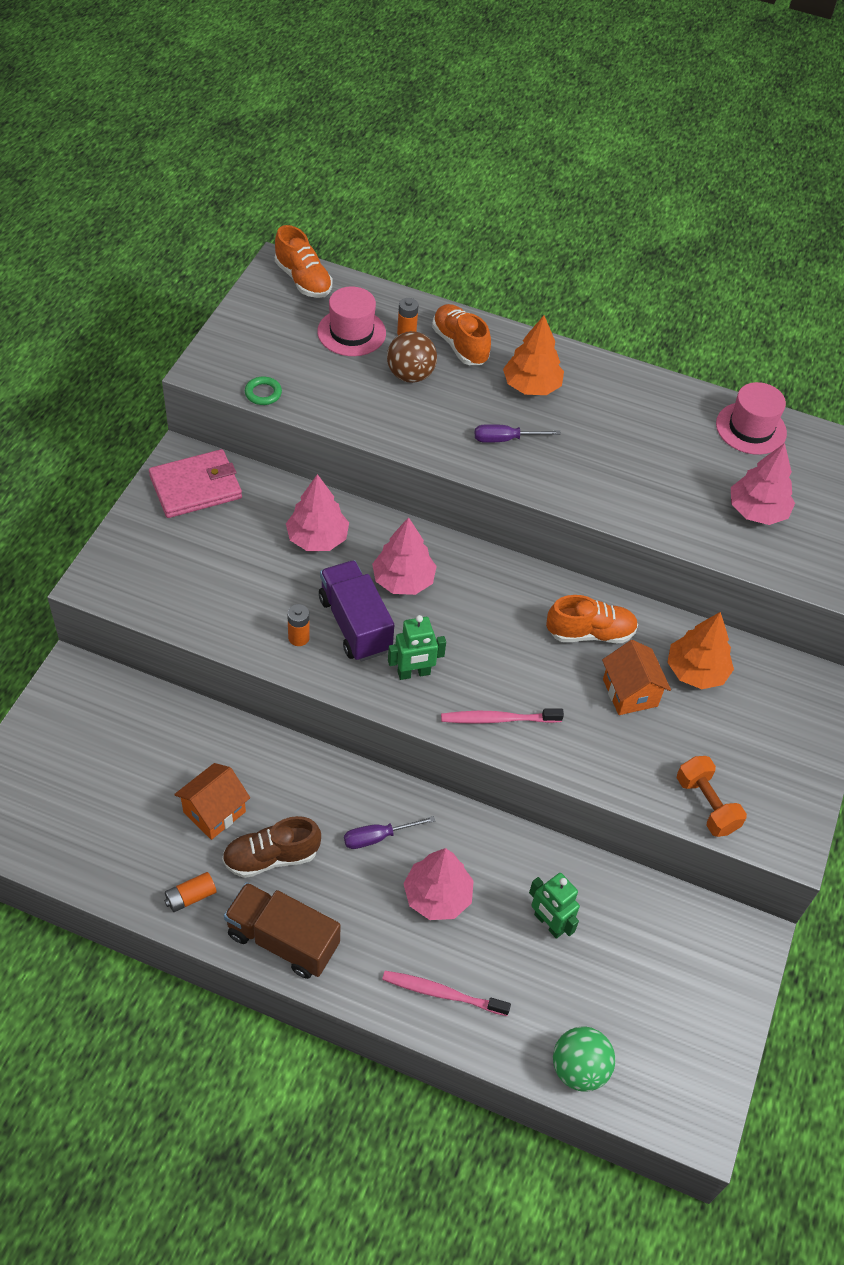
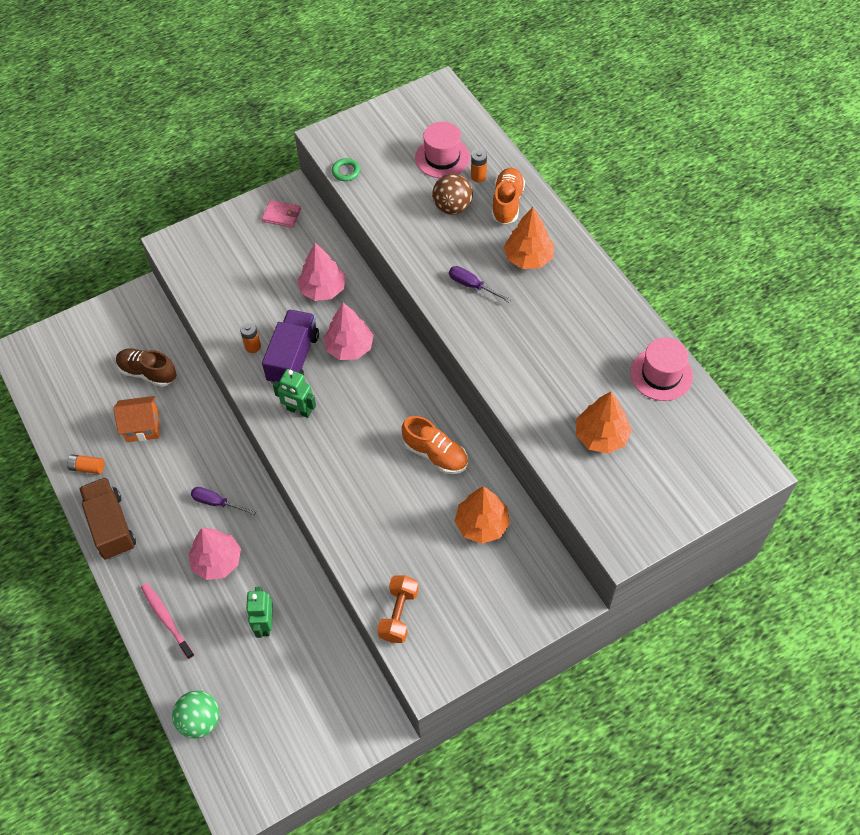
camera: 45 degrees right, 5 degrees up
(196, 487) = (282, 215): pink wallet -> pink wallet, size x0.56
(271, 857) = (148, 474): brown shoe -> brown shoe (148, 373)
(303, 280) = (446, 105): orange shoe -> none
(498, 719) = (321, 472): pink toothbrush -> none
(630, 692) = (422, 510): orange house -> none
(757, 511) = (601, 436): pink tree -> orange tree

